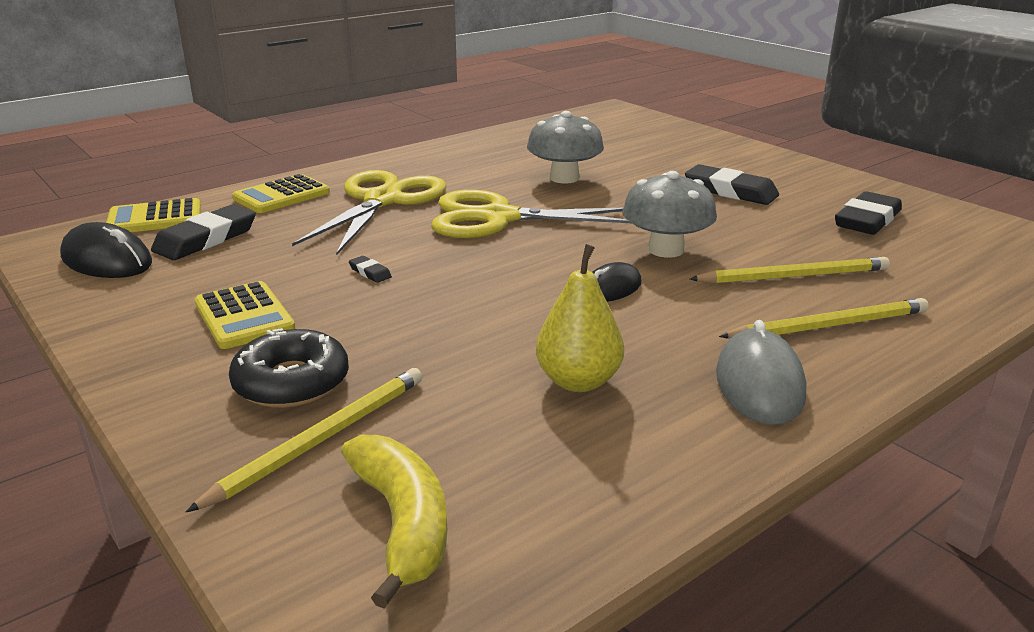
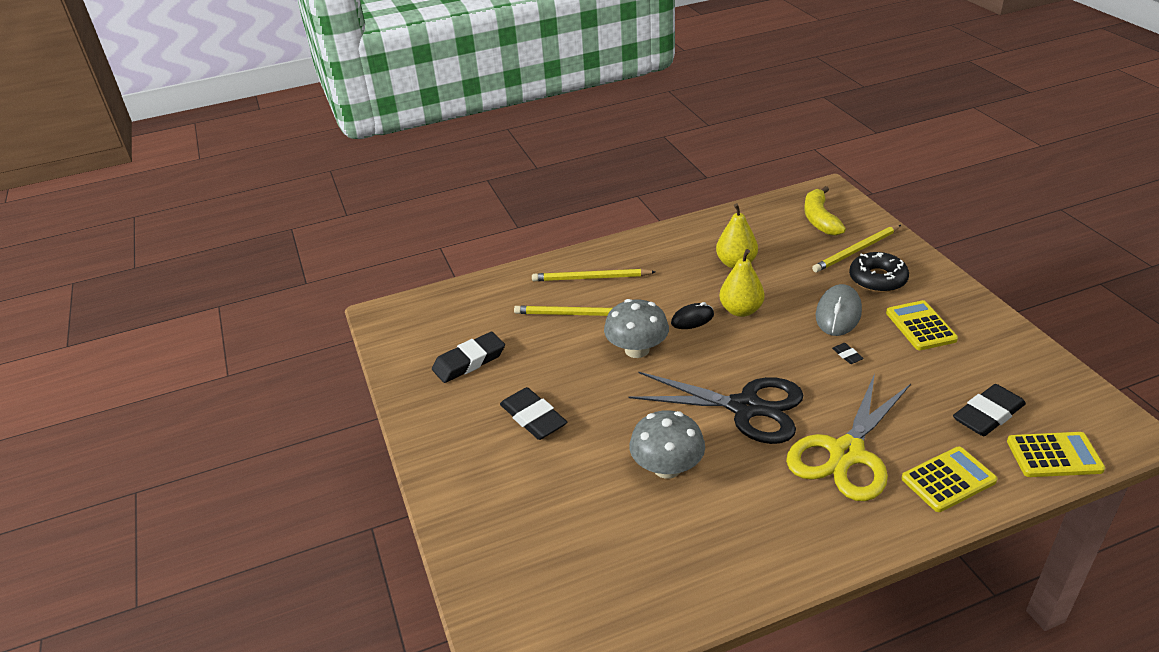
camera: 160 degrees left, 10 degrees up
(107, 260) = (1053, 397): black mouse -> none
(499, 218) = (745, 407): yellow scissors -> black scissors
(539, 307) = (741, 310): none -> yellow pear
(759, 384) = (653, 252): grey mouse -> grey mouse (838, 314)

